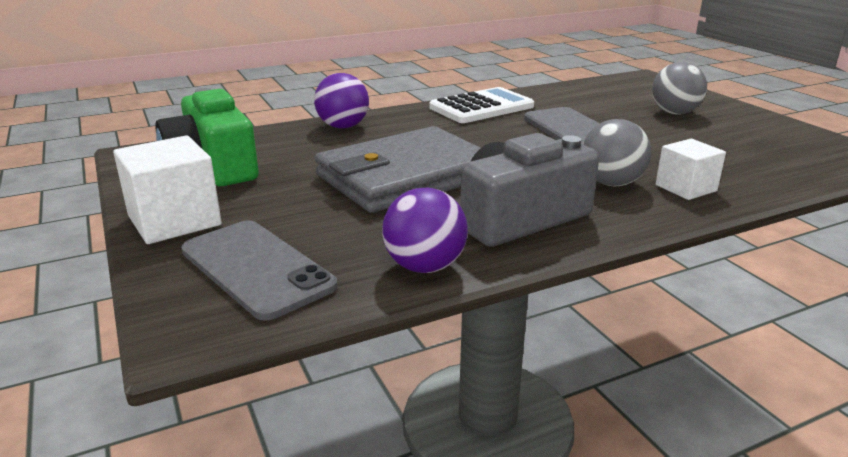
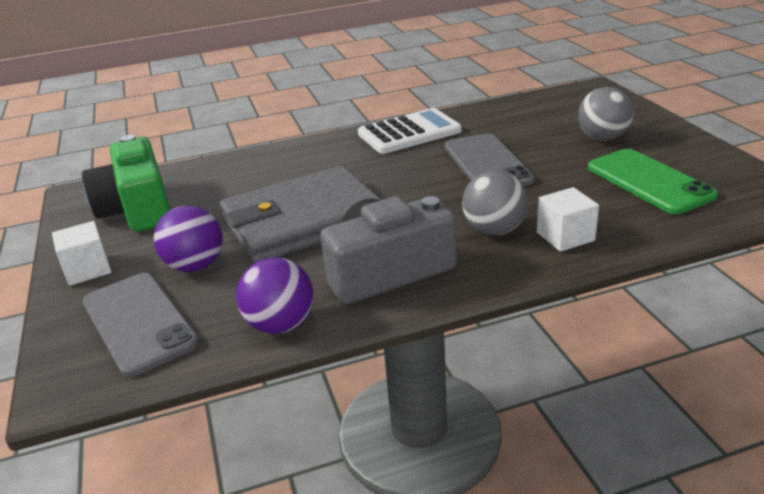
camera: 10 degrees right, 5 degrees up
(174, 220) = (88, 269): white cube -> white cube, size x0.64
(343, 126) = (268, 159): purple ball -> purple ball (195, 266)
(739, 145) = (649, 181): none -> green phone

